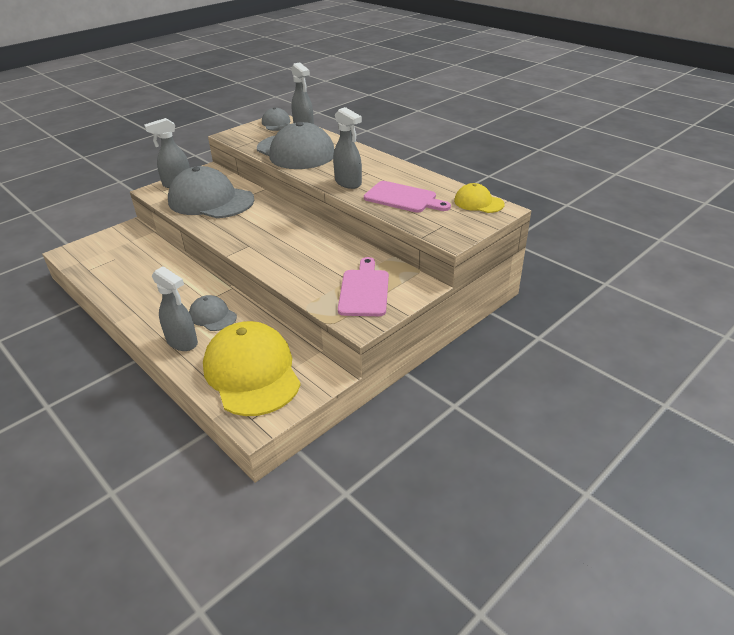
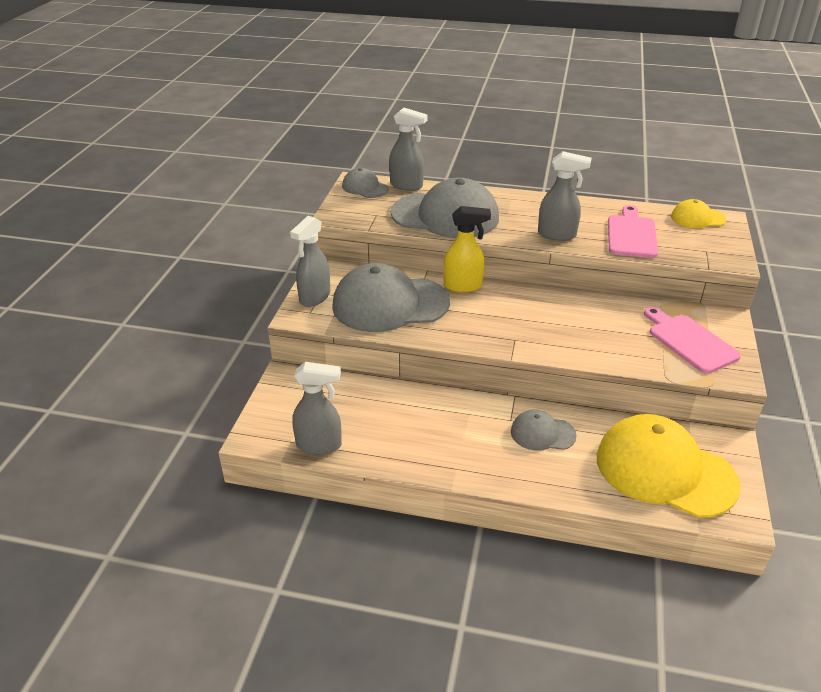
camera: 35 degrees left, 0 degrees up
(182, 342) = (556, 475): grey spray bottle -> grey spray bottle (319, 445)
(270, 204) = (463, 286): none -> yellow spray bottle
(403, 198) = (631, 234): pink cutting board -> pink cutting board turned 75 degrees counterclockwise

